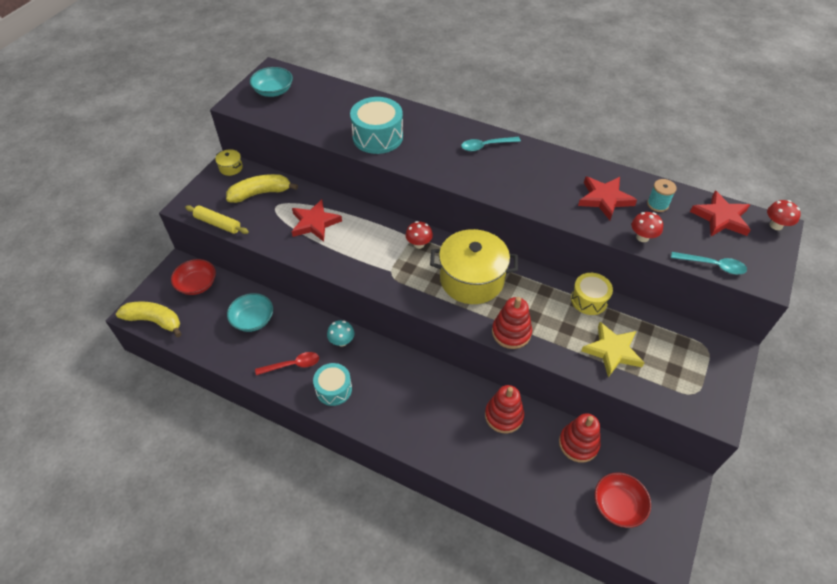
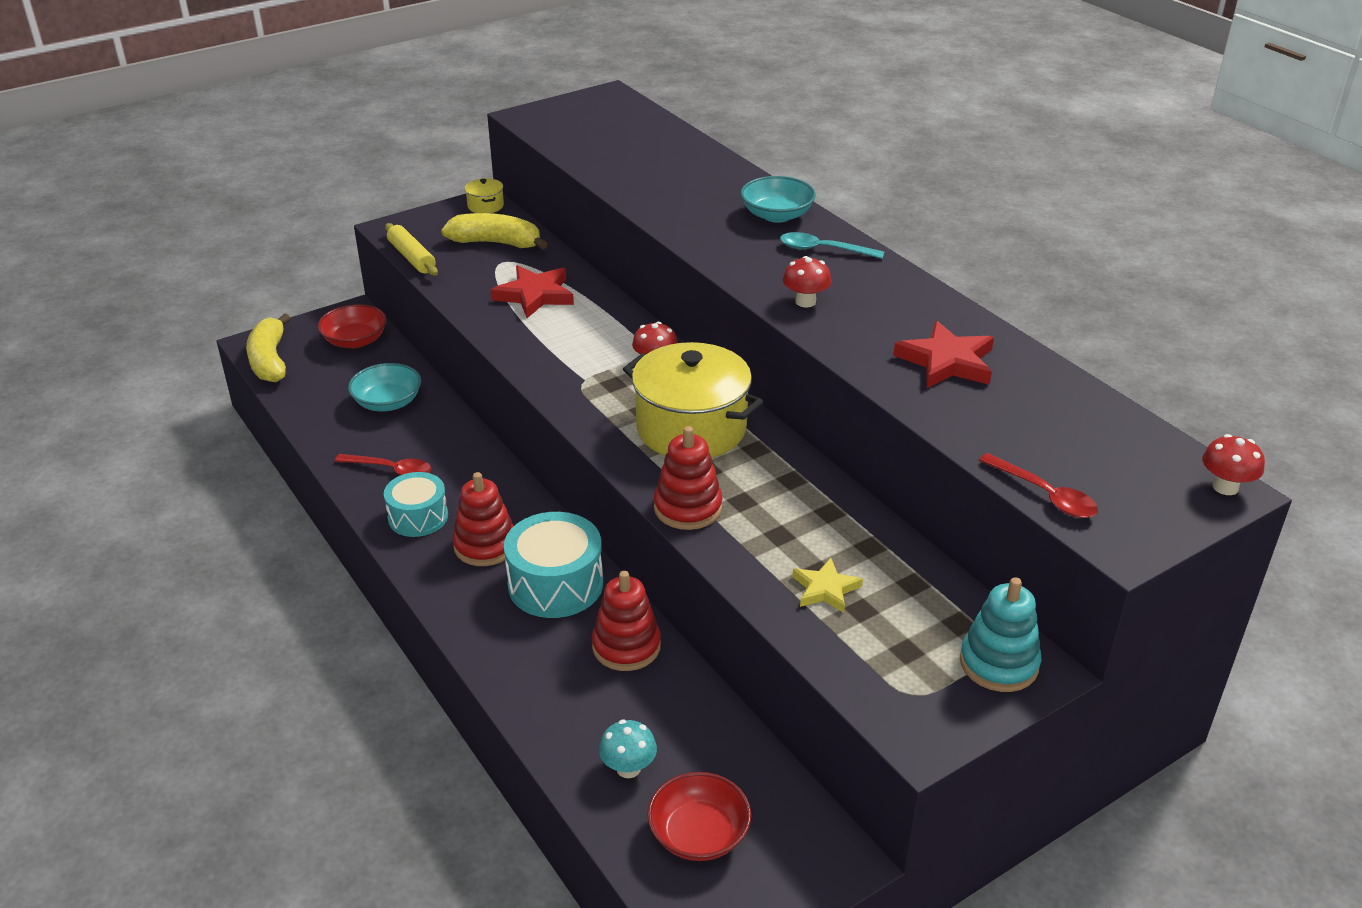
camera: 30 degrees right, 15 degrees down
(154, 321) = (270, 360): yellow banana -> yellow banana turned 150 degrees counterclockwise
(273, 91) = (586, 115): turquoise bowl -> turquoise bowl (777, 215)
(342, 341) = (479, 469): turquoise mushroom -> turquoise mushroom (628, 768)
(377, 137) = (675, 197): turquoise drum -> turquoise drum (555, 584)
(578, 444) = (710, 730): red stacking toy -> red stacking toy (485, 545)
(589, 300) = (851, 516): yellow drum -> none
(612, 351) = (825, 589): yellow star -> yellow star, size x0.64
(642, 237) = (959, 423): red mushroom -> red mushroom (805, 302)
(657, 204) = (1031, 395): turquoise spool -> none
(712, 265) = (1045, 495): turquoise spoon -> red spoon
(714, 356) = (998, 663): none -> turquoise stacking toy
(721, 218) = (1129, 445): red star -> none

